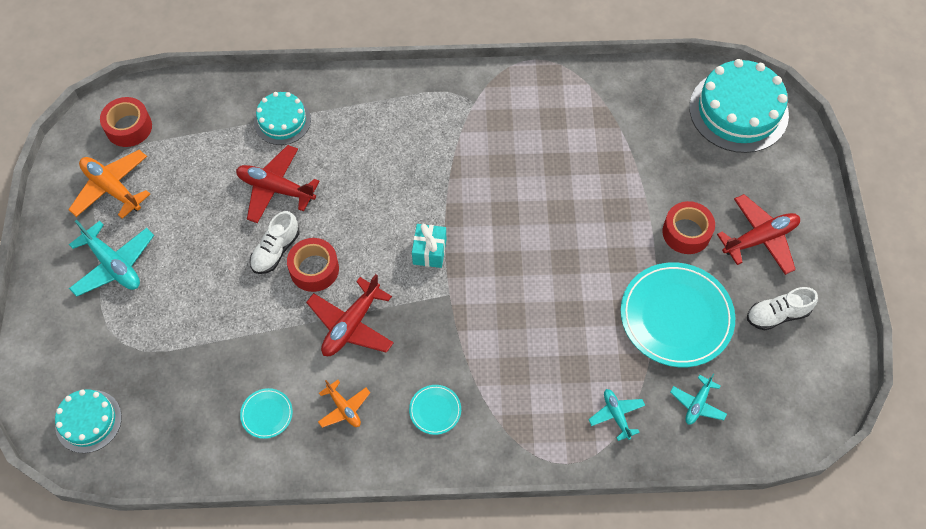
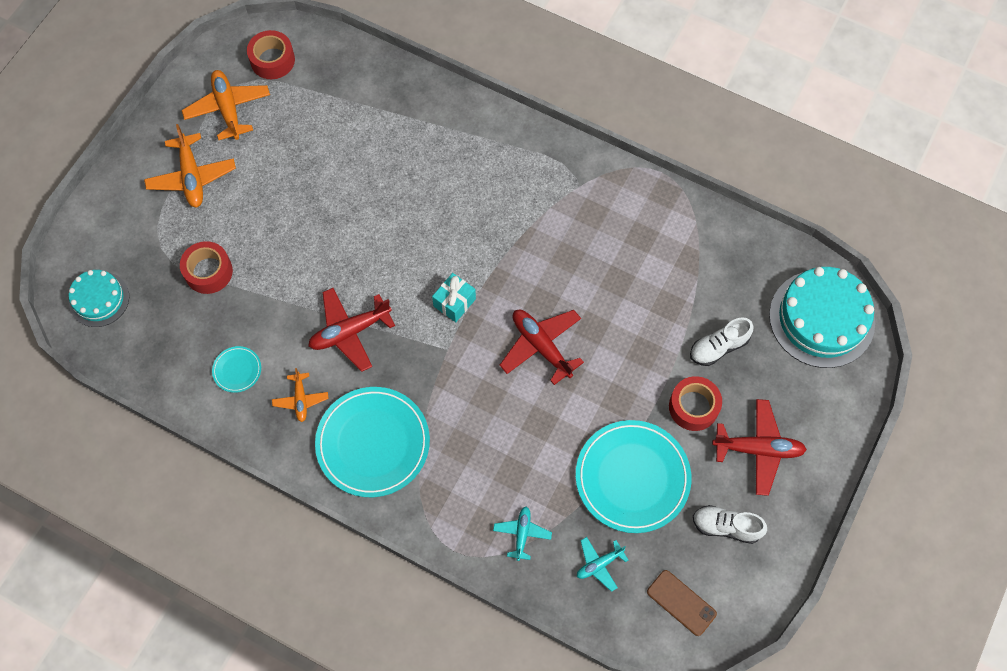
camera: 30 degrees right, 5 degrees up
(114, 265) = (192, 177): turquoise plane -> orange plane
(276, 189) = (360, 178): red plane -> red plane (541, 346)
(276, 250) = (327, 233): white shoe -> white shoe (718, 347)
(282, 121) = (402, 118): turquoise cake -> none
(314, 269) = (349, 266): red tape -> red tape (208, 272)
(435, 410) = (373, 443): turquoise plate -> turquoise plate, size x2.27
(784, 397) = (681, 603): none -> brown phone

